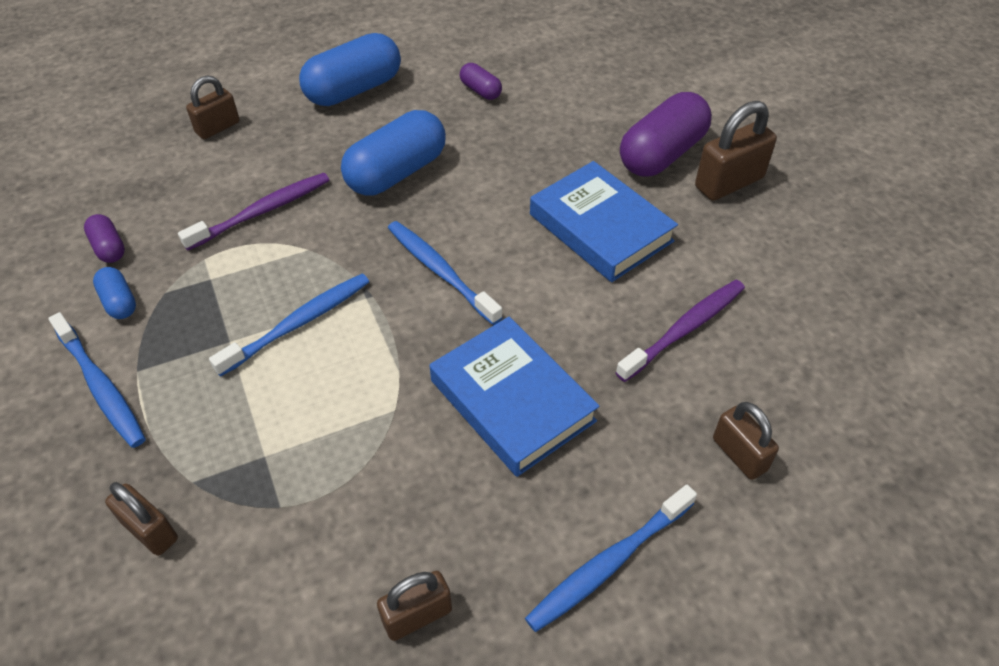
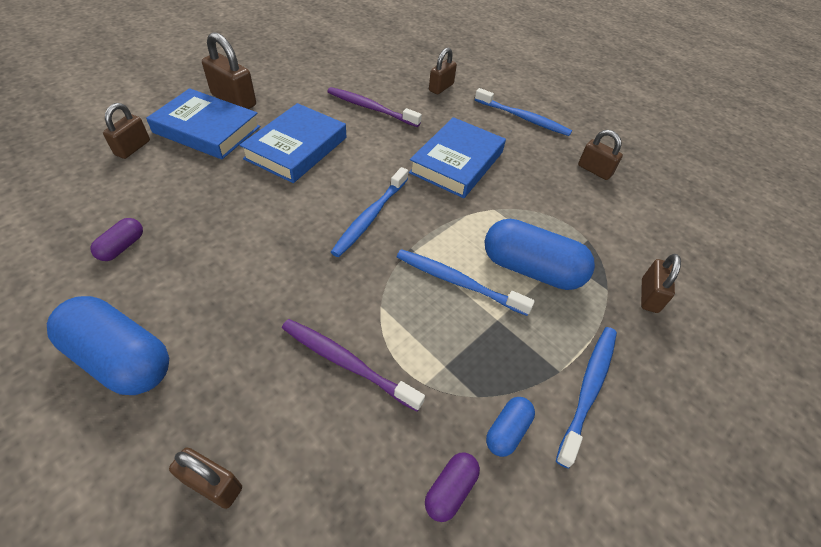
camera: 115 degrees left, 0 degrees up
(396, 173) = (263, 275): blue capsule -> blue capsule (531, 269)
(638, 98) = (133, 148): none -> brown padlock
(662, 154) = (207, 129): purple capsule -> blue book

